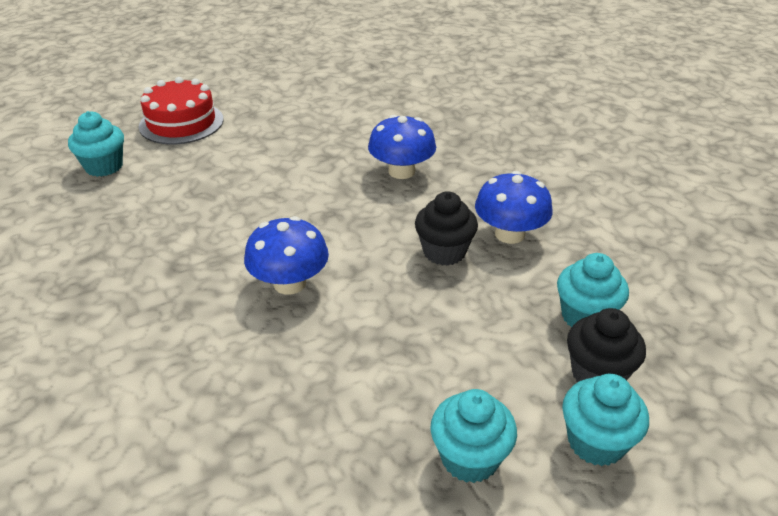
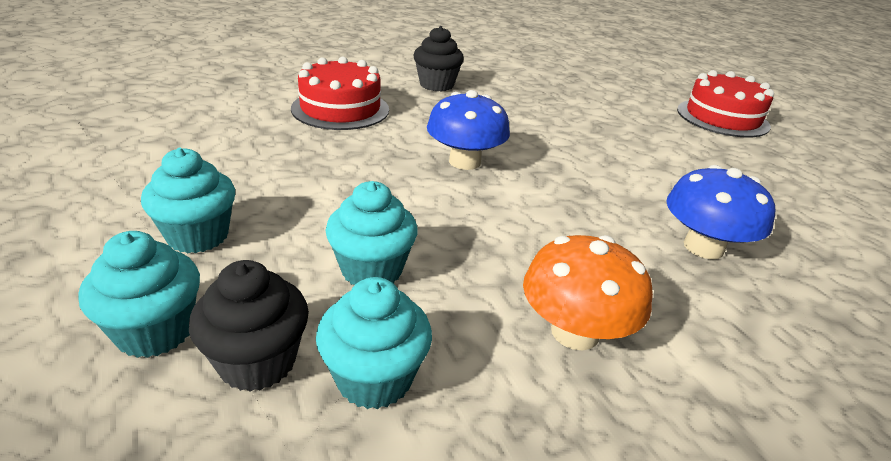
camera: 90 degrees right, 5 degrees down
(104, 166) = (625, 90): turquoise cupcake -> turquoise cupcake (372, 270)
(149, 400) = (340, 109): none -> red cake
(444, 252) = (523, 262): black cupcake -> black cupcake (436, 85)
(509, 234) = (575, 332): blue mushroom -> orange mushroom

